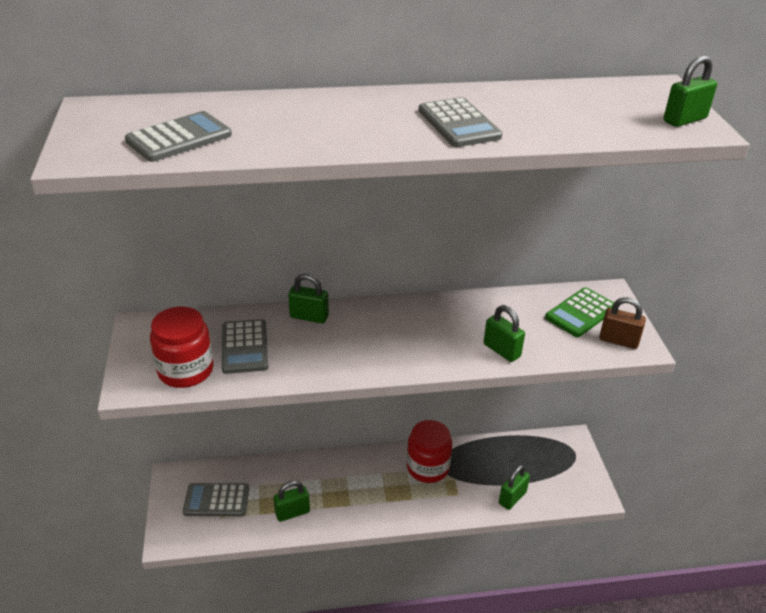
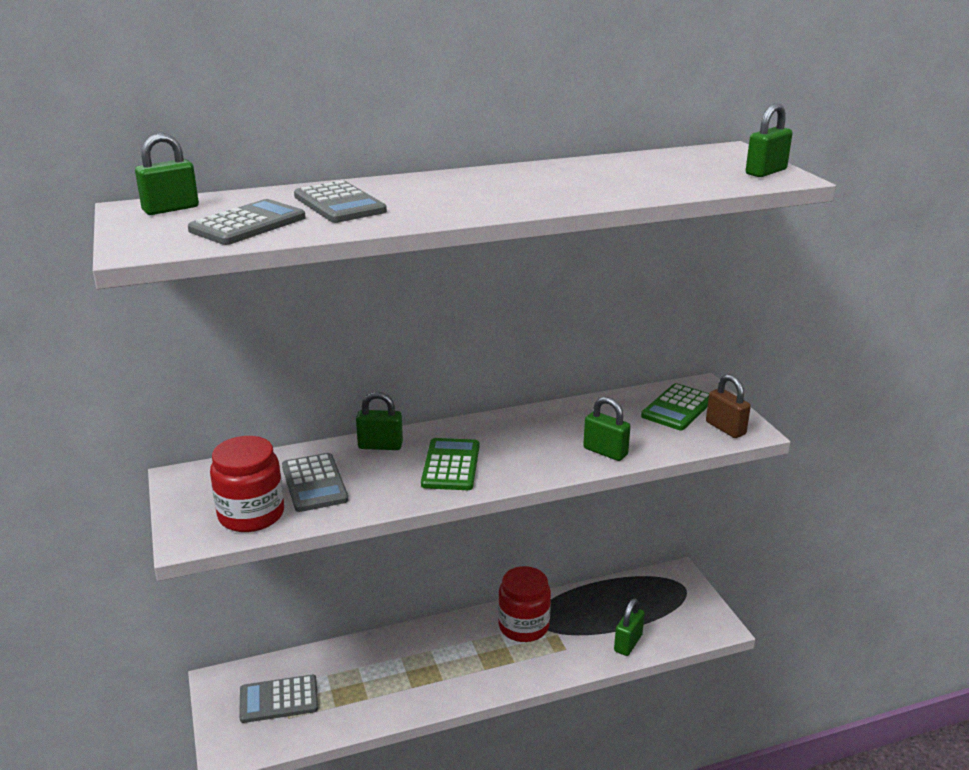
camera: 10 degrees left, 10 degrees down
(292, 512) = (375, 698): green padlock -> green padlock (171, 209)
(363, 345) = (451, 465): none -> green calculator
(459, 124) = (543, 191): grey calculator -> grey calculator (339, 204)
(618, 341) = (725, 428): brown padlock -> brown padlock turned 45 degrees clockwise

